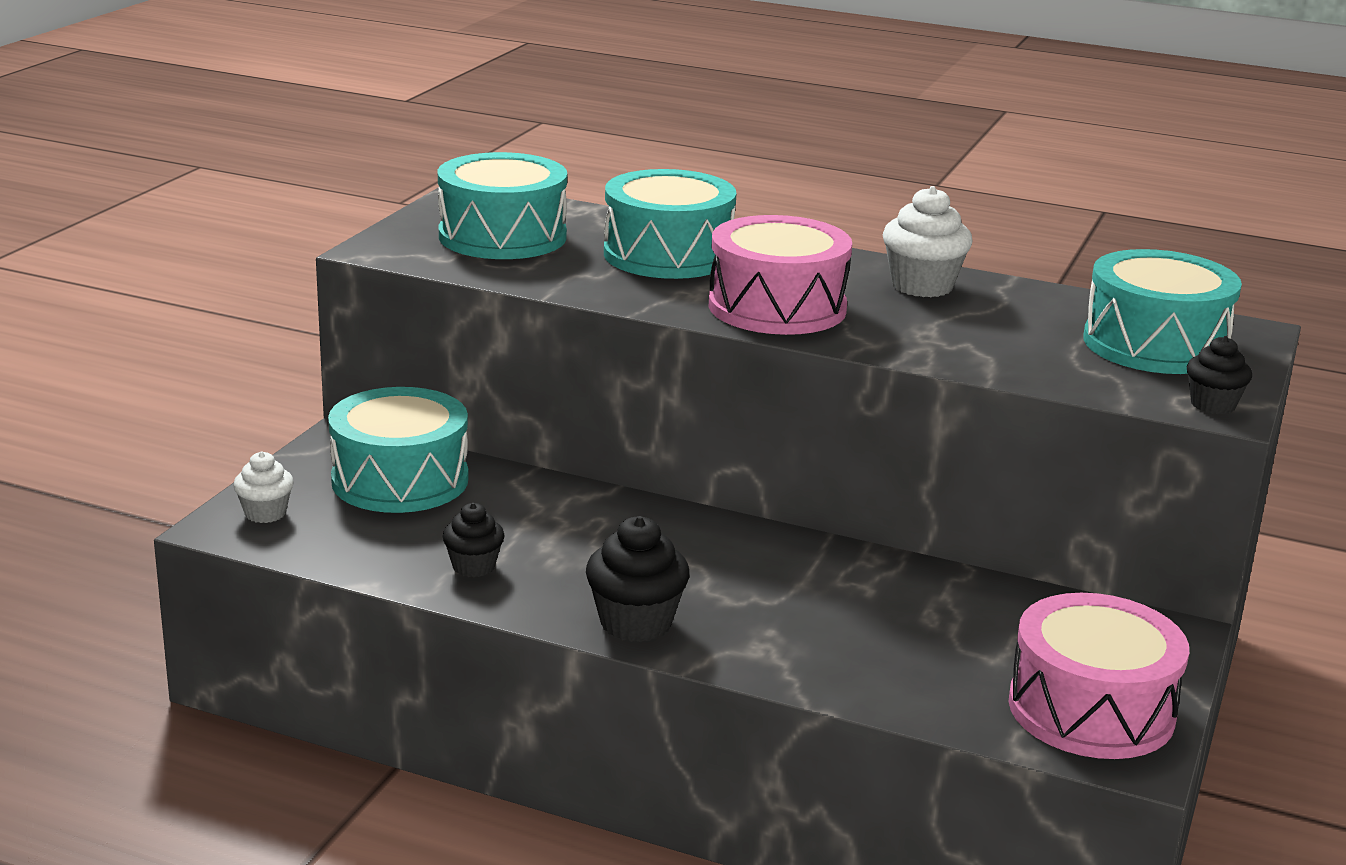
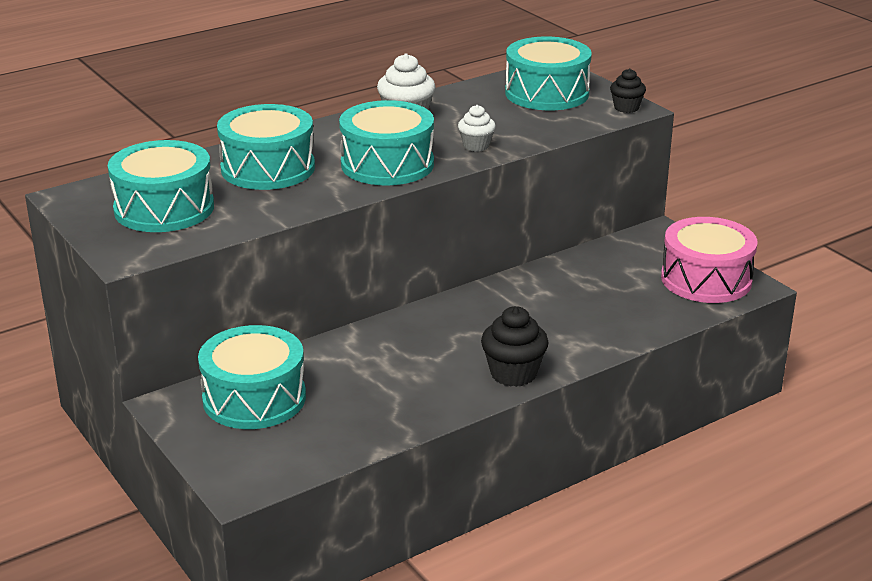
camera: 55 degrees left, 5 degrees up
(265, 513) = (240, 465): white cupcake -> white cupcake (476, 146)
(473, 566) = (396, 406): black cupcake -> none
(777, 307) = (387, 164): pink drum -> turquoise drum

